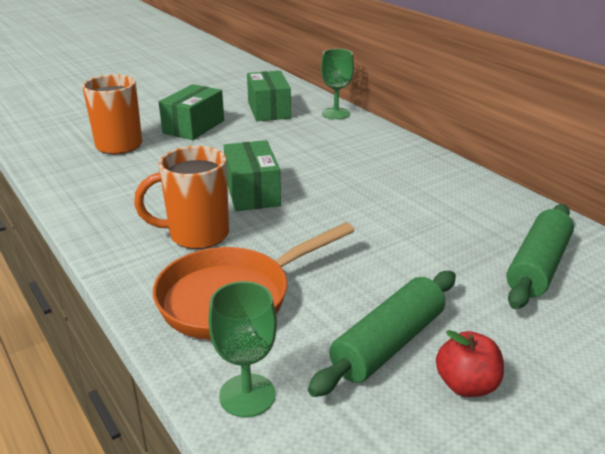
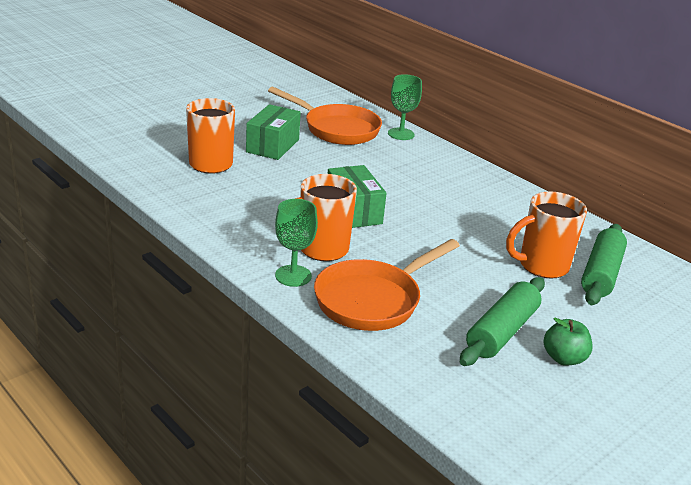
camera: 10 degrees left, 0 degrees up
(247, 395) = (411, 368): green goblet -> green goblet (293, 276)
(269, 110) = (337, 129): green box -> orange pan
(461, 256) = (541, 266): none -> orange mug
(466, 385) = (563, 358): red apple -> green apple

